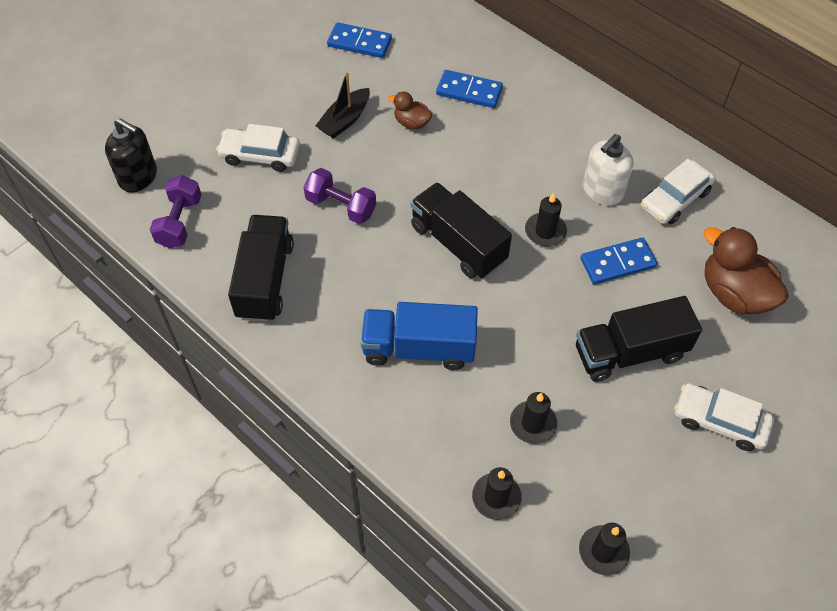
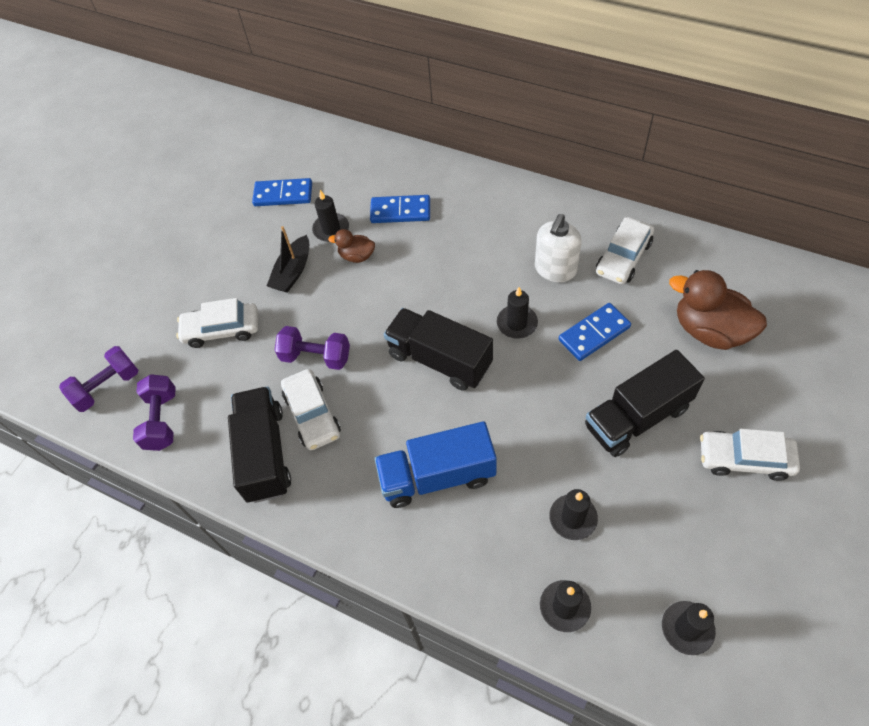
camera: 10 degrees left, 0 degrees up
(138, 177) = (107, 387): black soap dispenser -> purple dumbbell
(320, 258) = (312, 414): none -> white car
(395, 89) = (331, 229): none -> black candle

